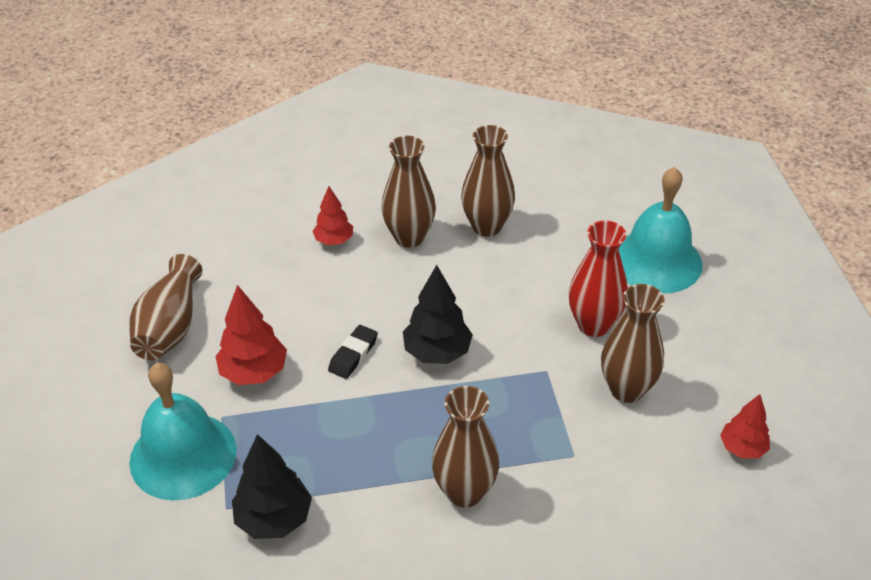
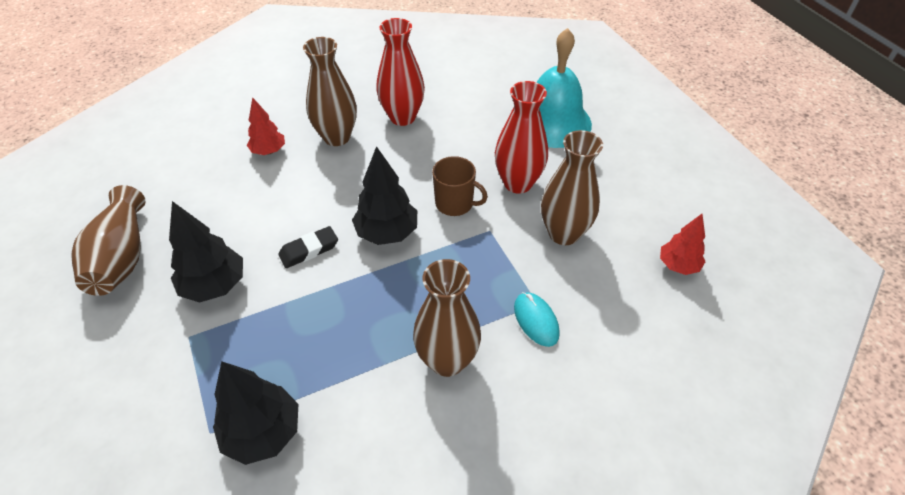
camera: 15 degrees left, 5 degrees up
(183, 455) = (154, 386): turquoise bell -> none
(254, 372) = (215, 286): red tree -> black tree
(353, 355) = (309, 250): black eraser -> black eraser turned 45 degrees clockwise
(487, 226) = (402, 117): brown vase -> red vase
(518, 335) = (455, 204): none -> brown mug
(567, 472) = (536, 320): none -> turquoise mouse

